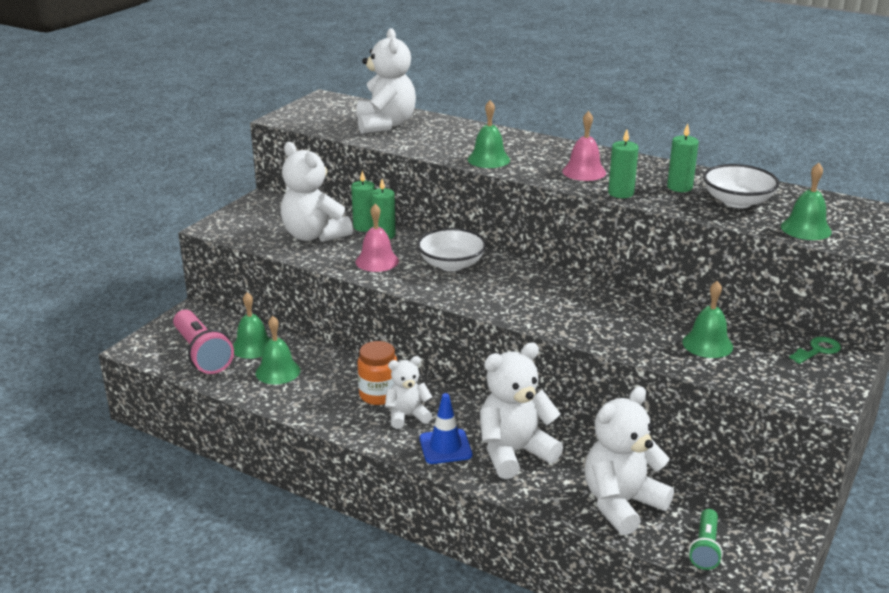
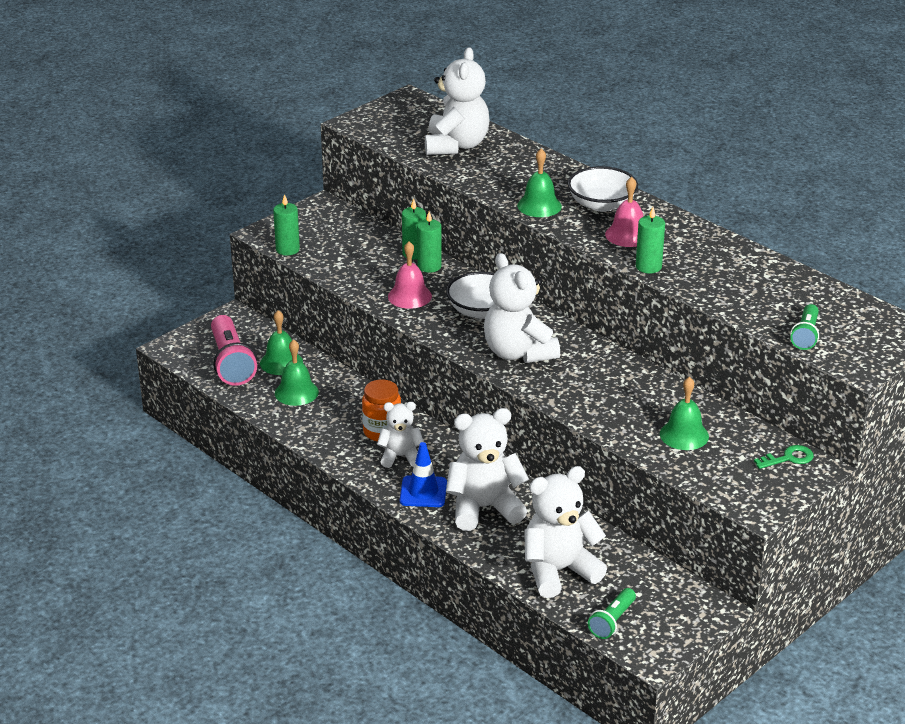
camera: 15 degrees right, 5 degrees up
(314, 235) = (360, 257): white teddy bear -> white teddy bear (518, 352)
(679, 187) = (714, 268): green candle -> green candle (287, 249)
(737, 202) = (760, 293): white bowl -> white bowl (601, 204)
(806, 229) = (805, 335): green bell -> green flashlight

